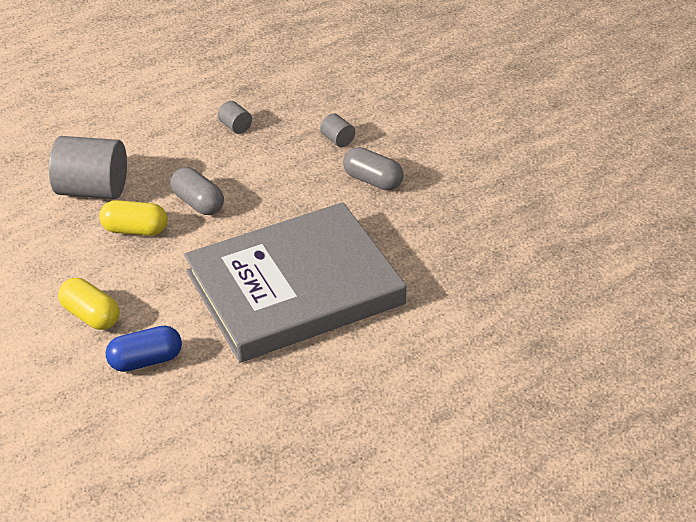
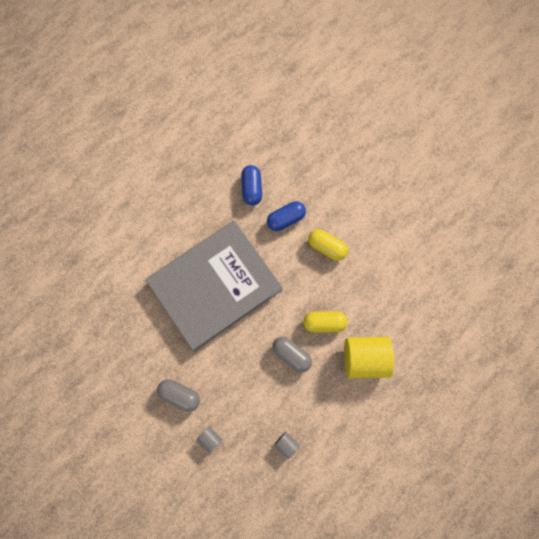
camera: 170 degrees right, 35 degrees up
(93, 190) = (364, 358): grey cylinder -> yellow cylinder
(192, 412) = (252, 188): none -> blue capsule

